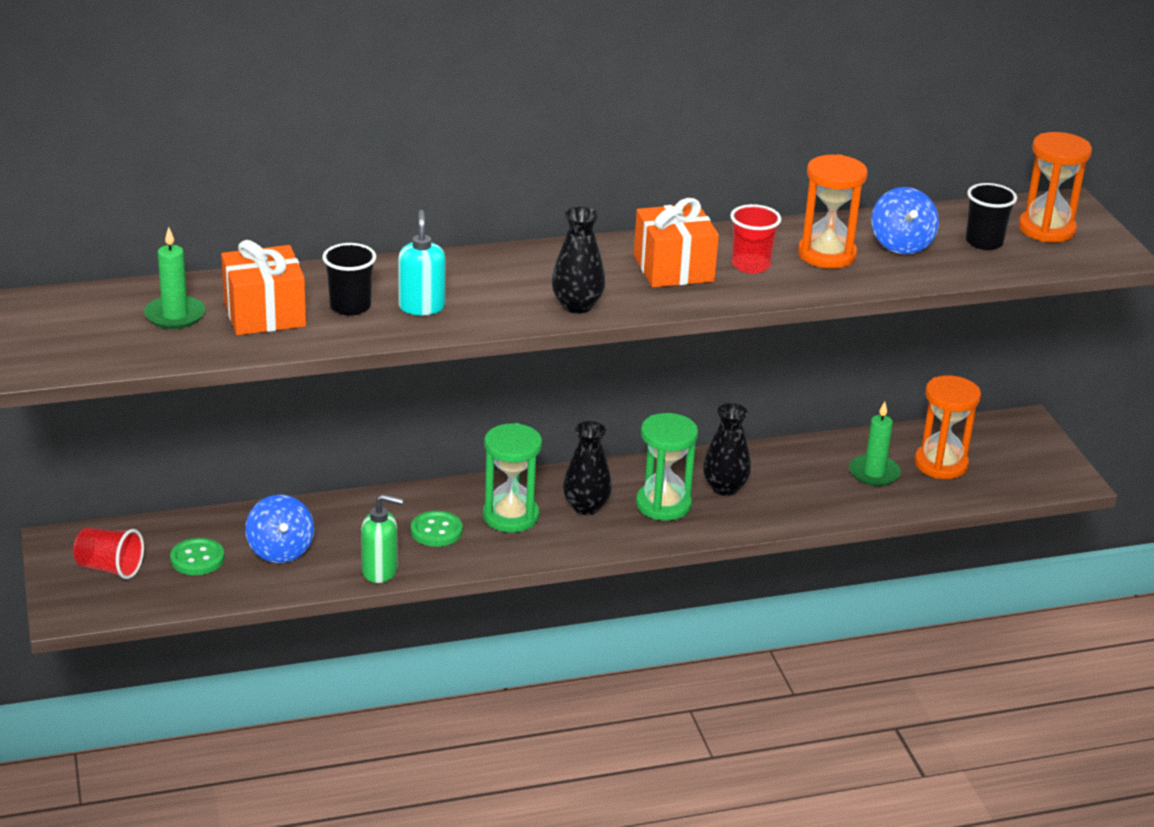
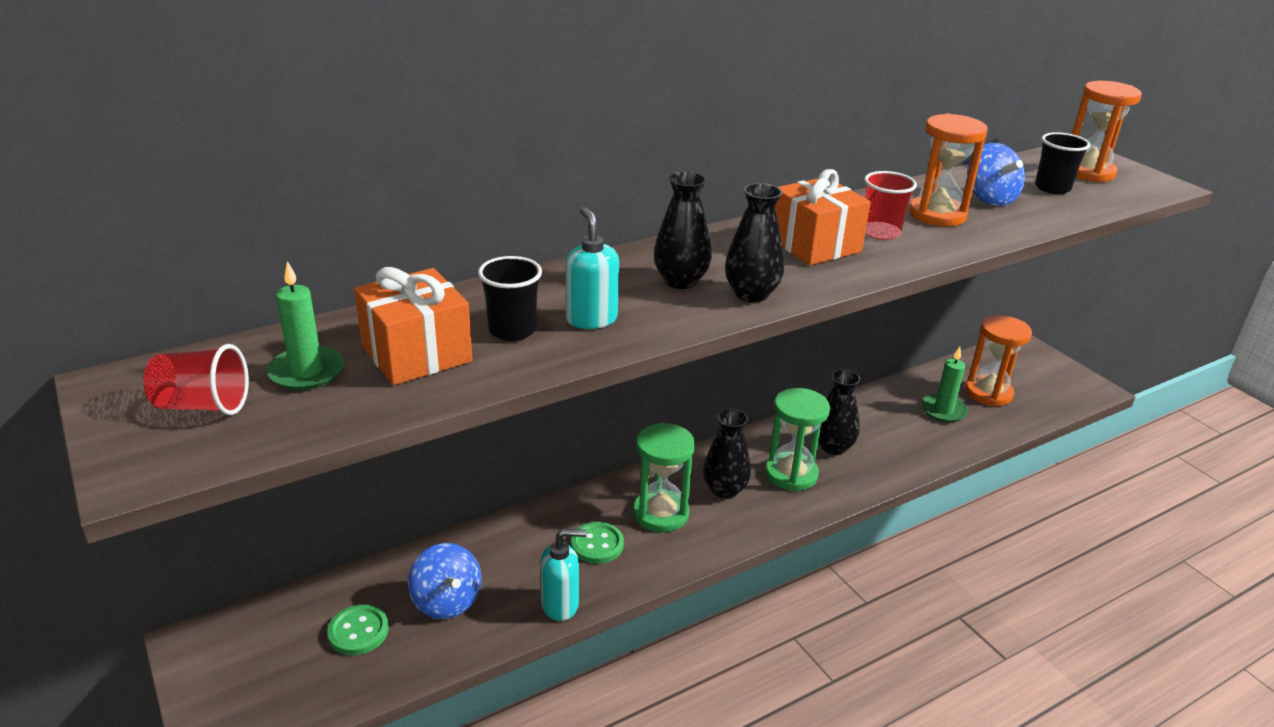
camera: 15 degrees left, 0 degrees up
(110, 568) = (260, 666): red cup -> red cup (203, 406)
(380, 571) = (560, 605): green soap dispenser -> turquoise soap dispenser
(521, 285) = (680, 281): none -> black vase

